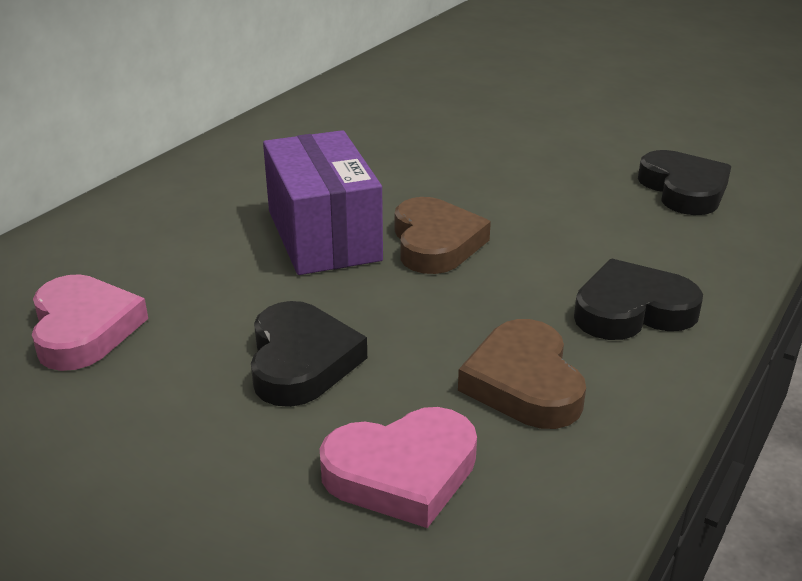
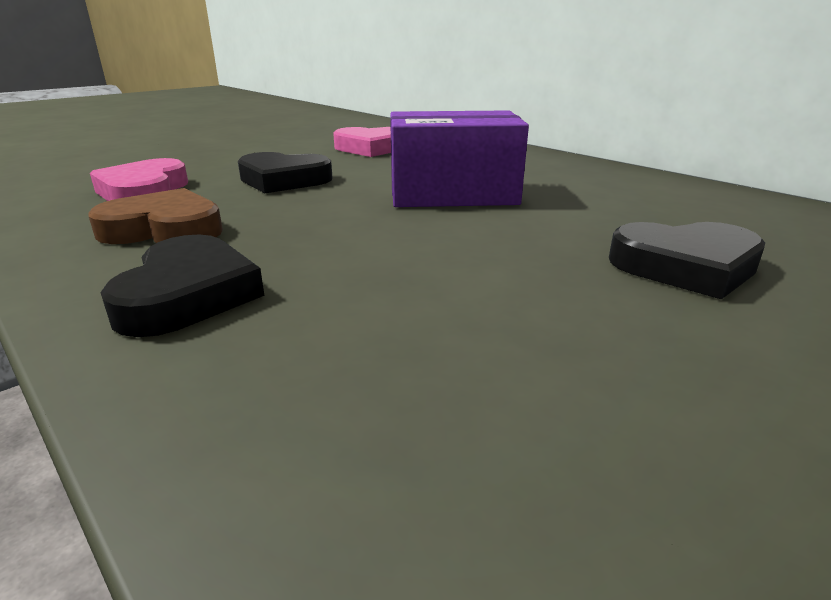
camera: 105 degrees right, 5 degrees down
(435, 243) = (413, 228): brown heart -> none
(683, 189) = (502, 465): black heart -> black heart (685, 267)

